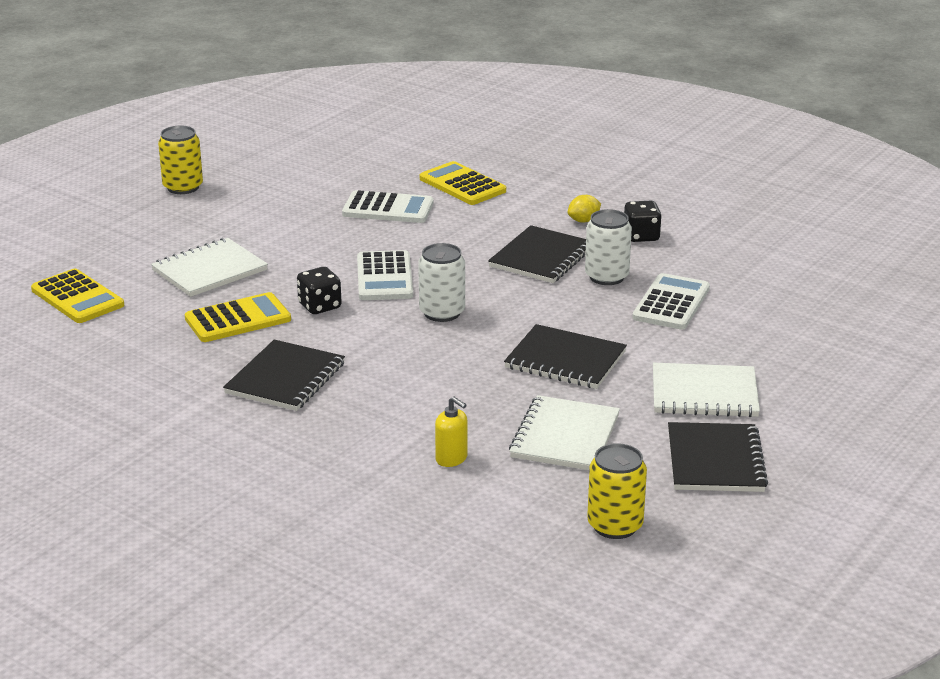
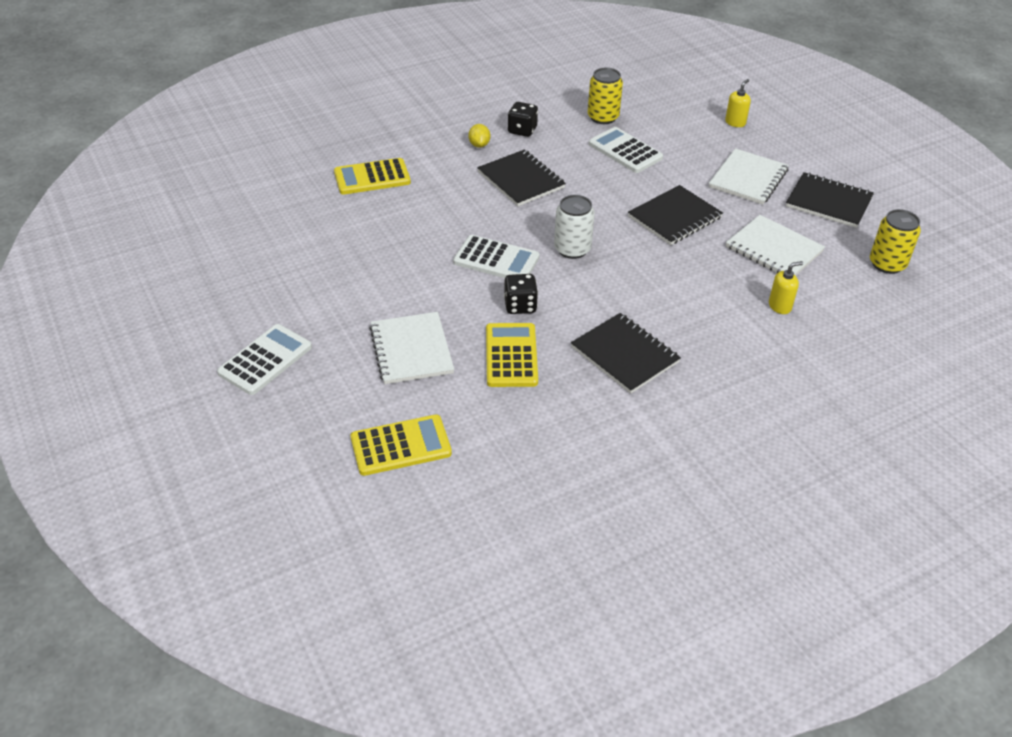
camera: 65 degrees left, 15 degrees up
(183, 187) = (231, 325): yellow can -> yellow can (603, 117)
(388, 209) = (380, 224): white calculator -> white calculator (265, 360)
(606, 277) = (570, 163): white can -> none
(830, 362) = (735, 122): none -> yellow soap dispenser

